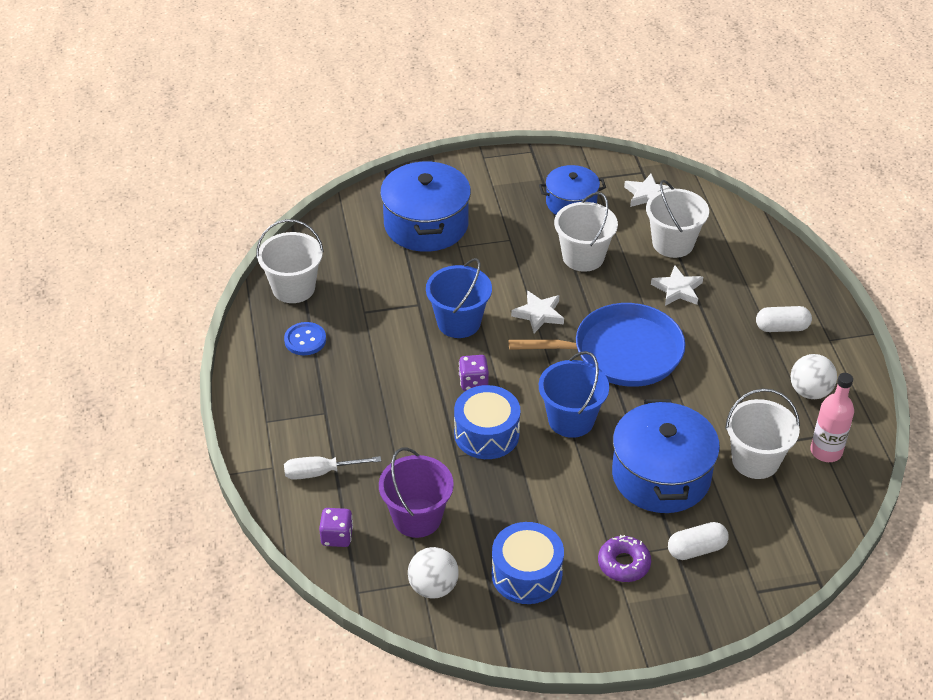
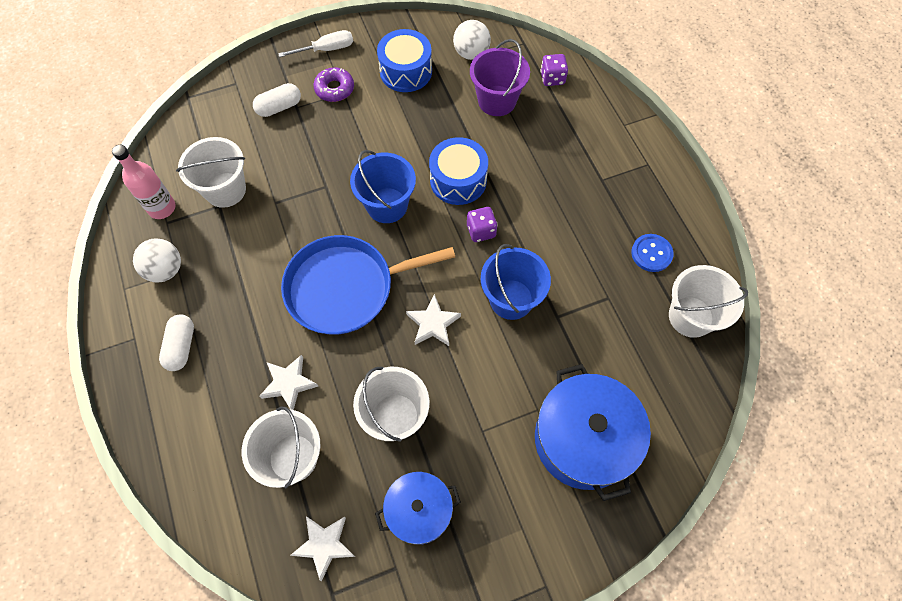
camera: 170 degrees right, 20 degrees up
(321, 472) = (584, 126): white screwdriver -> white screwdriver (326, 49)
(661, 475) = (306, 164): blue pot -> none
(781, 328) = (181, 347): white capsule -> white capsule turned 75 degrees counterclockwise

